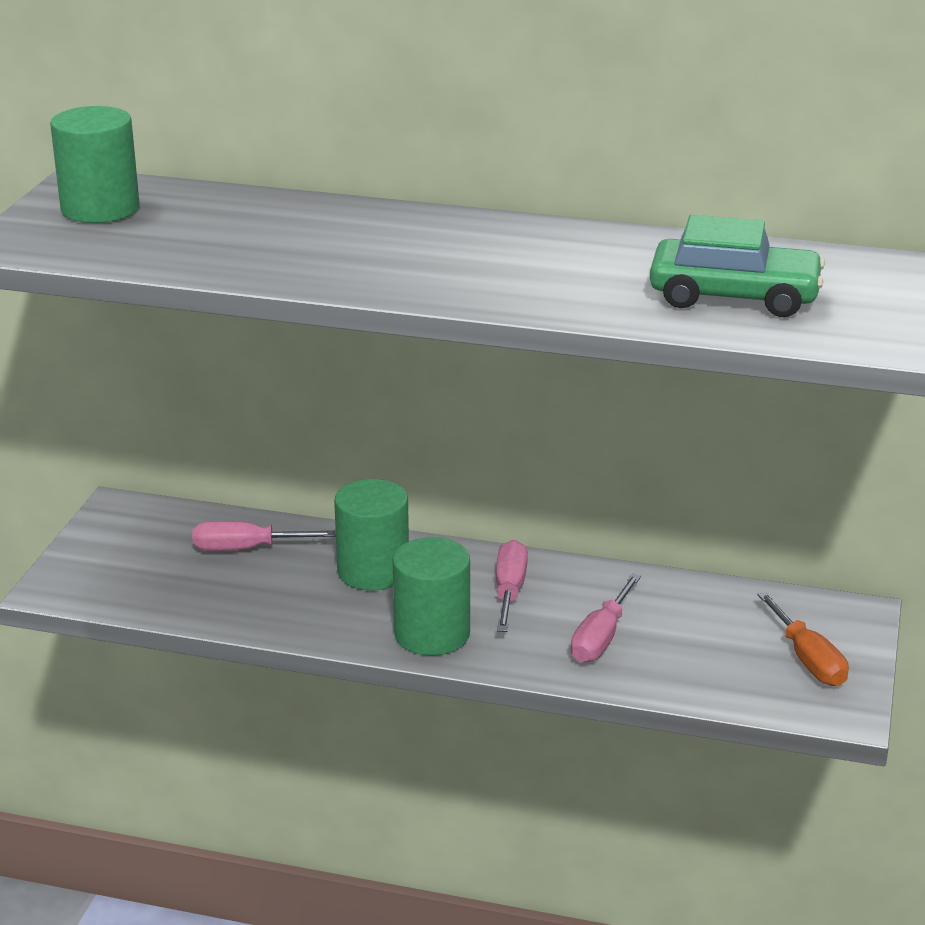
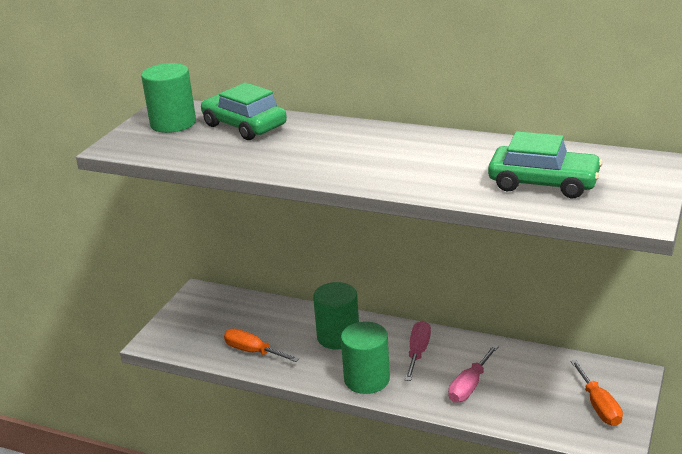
camera: 10 degrees right, 0 degrees up
(225, 213) = (244, 126): none -> green car
(232, 598) = (253, 351): none -> orange screwdriver
(246, 548) = (266, 320): pink screwdriver -> none

